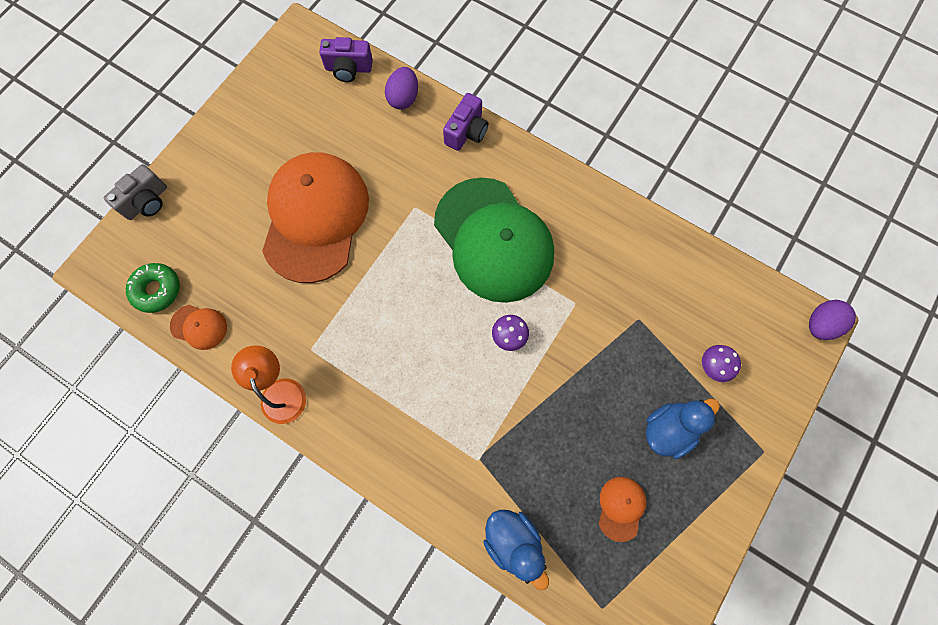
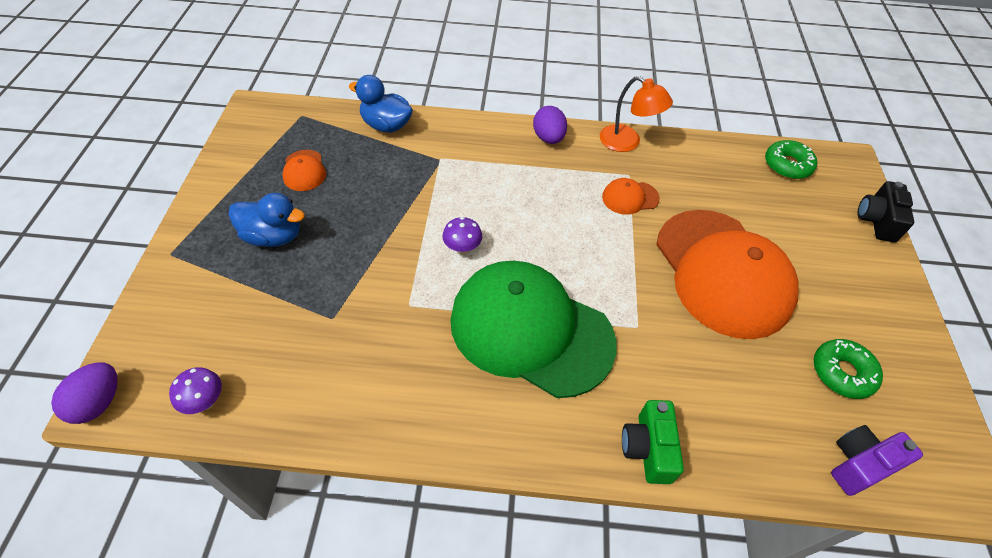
camera: 150 degrees right, 20 degrees down
(147, 201) = (877, 221): grey camera -> black camera
(199, 327) = (728, 156): orange cap -> orange cap (630, 198)
(304, 115) = (842, 372): none -> green donut
(403, 98) = (758, 456): purple egg -> purple egg (548, 138)
(466, 132) = (648, 448): purple camera -> green camera
(668, 429) = (273, 236): blue duck -> blue duck turned 105 degrees counterclockwise
(712, 367) = (236, 305): purple mushroom -> purple mushroom (206, 401)

